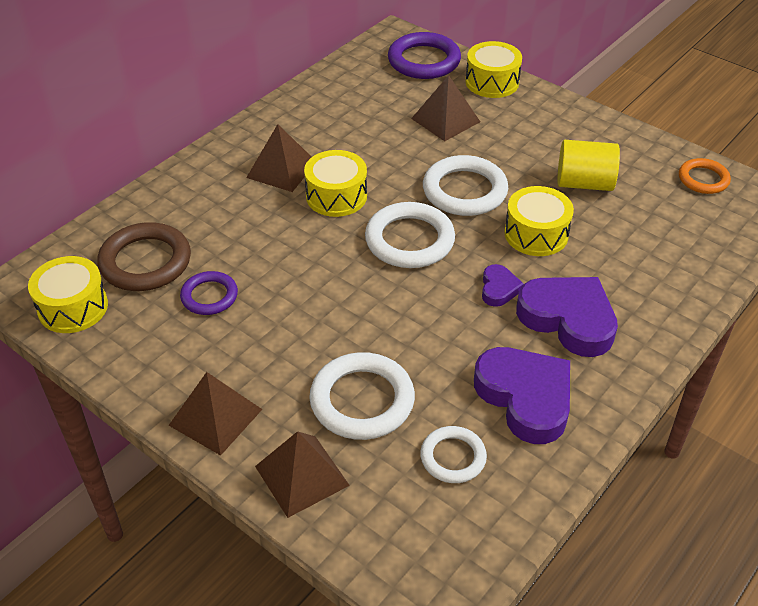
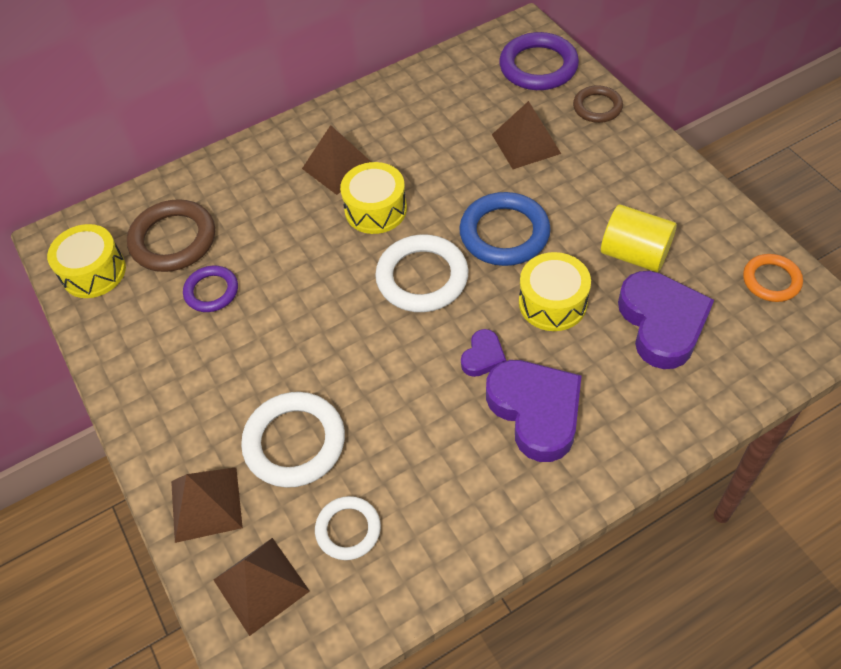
camera: 25 degrees right, 10 degrees up
(215, 417) = (161, 420): brown pyramid -> brown pyramid (261, 585)
(464, 191) = (504, 233): white ring -> blue ring
(492, 82) = (597, 107): yellow drum -> brown ring
(525, 398) = (448, 487): purple heart -> purple heart (662, 323)

